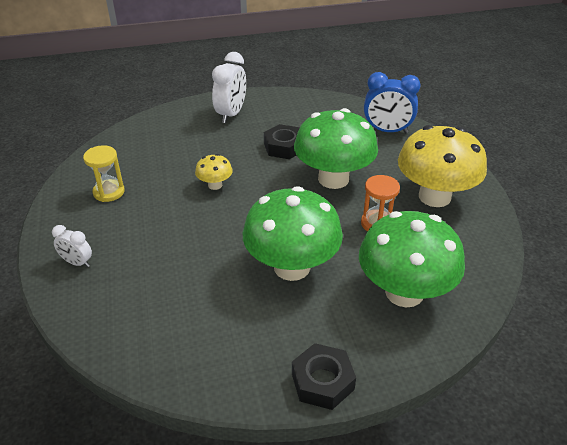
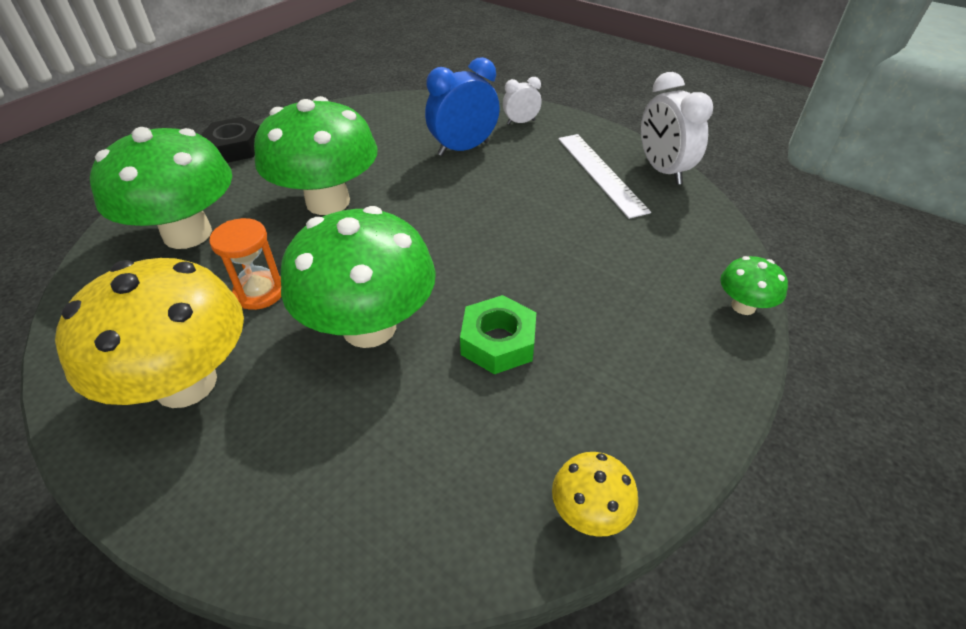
camera: 140 degrees right, 5 degrees up
(109, 192) = (600, 173): yellow hourglass -> white ruler
(172, 111) = (743, 306): none -> green mushroom
(215, 185) = (510, 235): yellow mushroom -> yellow mushroom (589, 512)
(231, 114) = (661, 358): white clock -> white clock (662, 170)
(284, 147) = (498, 342): black nut -> green nut
(387, 131) = (351, 507): blue clock -> blue clock (463, 148)

